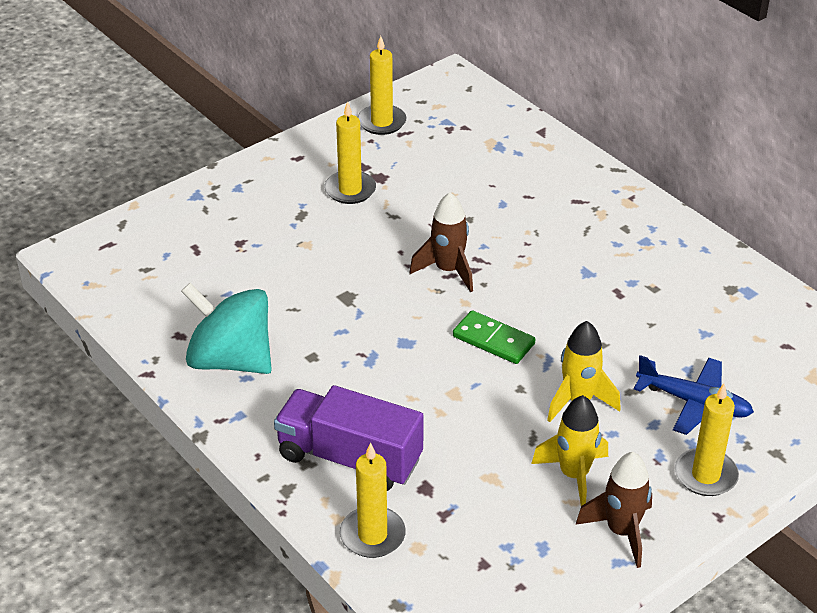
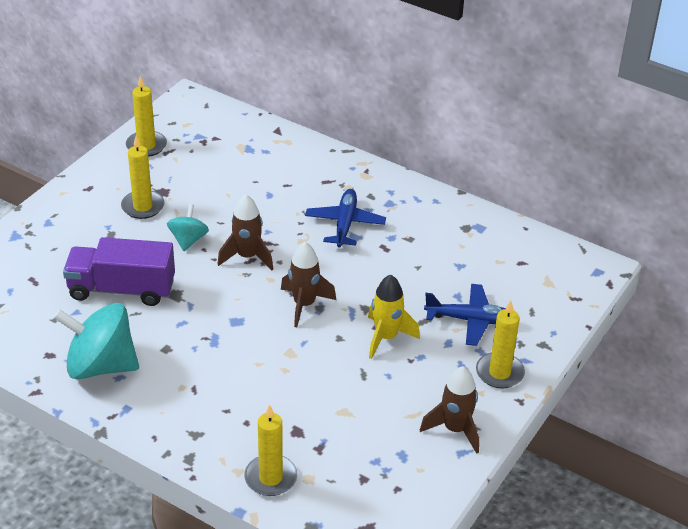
camera: 20 degrees left, 0 degrees up
(349, 458) = (228, 422): purple truck -> purple truck (121, 289)
(387, 238) = (188, 240): none -> turquoise spinning top
(493, 340) = (304, 305): green domino -> brown rocket
(573, 475) = (404, 395): yellow rocket -> none
(580, 255) = (345, 224): none -> blue plane

